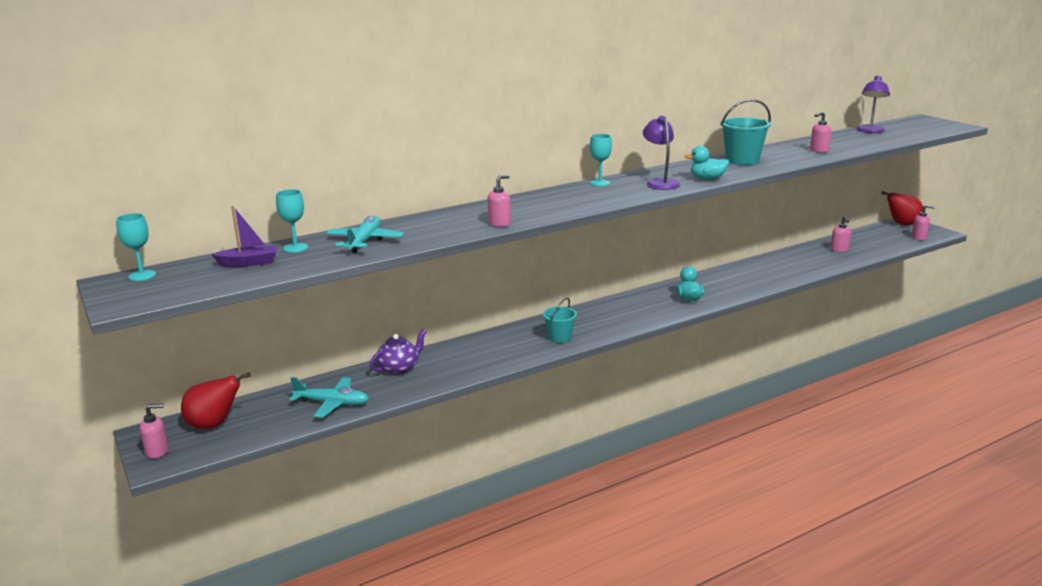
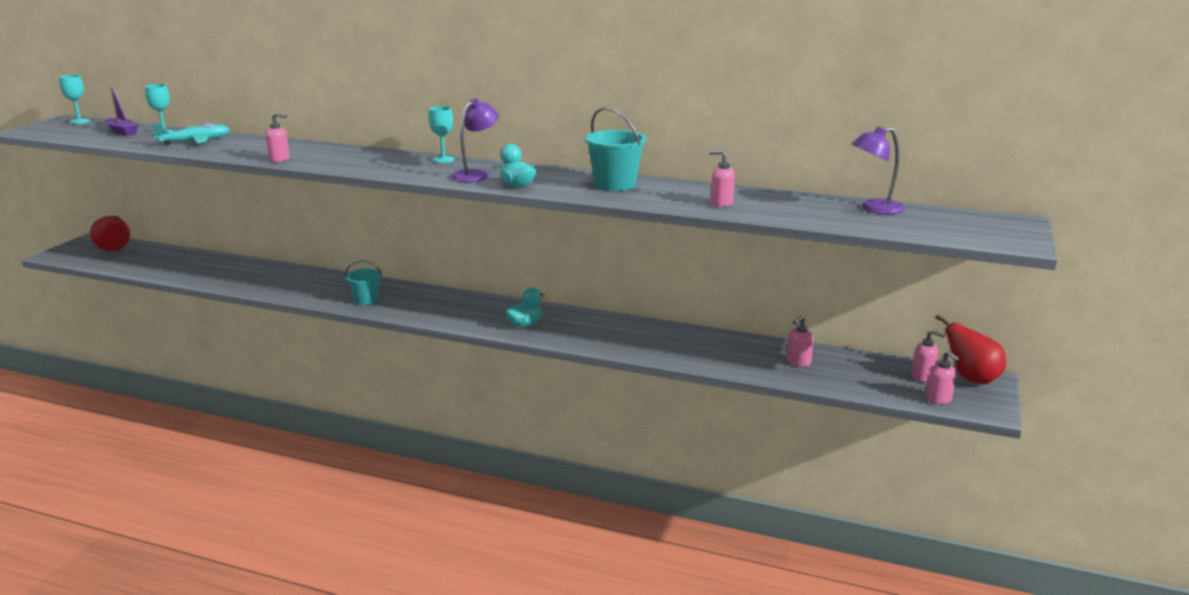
camera: 50 degrees right, 0 degrees up
(157, 451) = (69, 250): pink soap dispenser -> pink soap dispenser (923, 376)
(332, 403) = (172, 268): turquoise plane -> none
(399, 368) = (248, 268): purple teapot -> none

